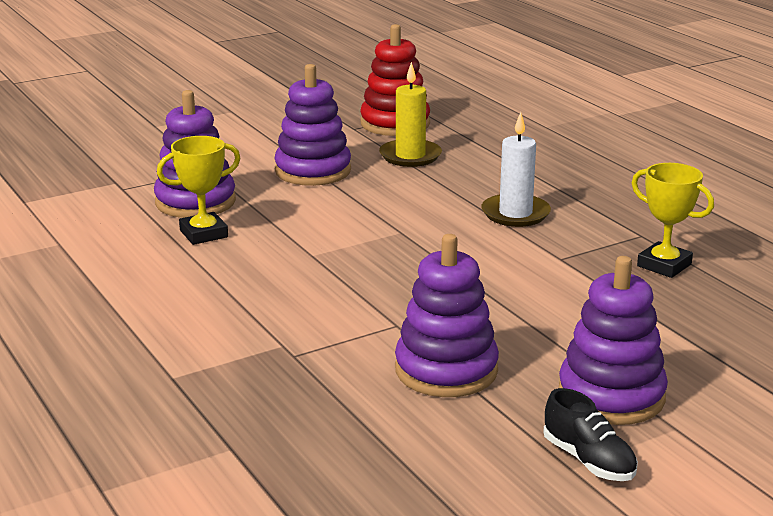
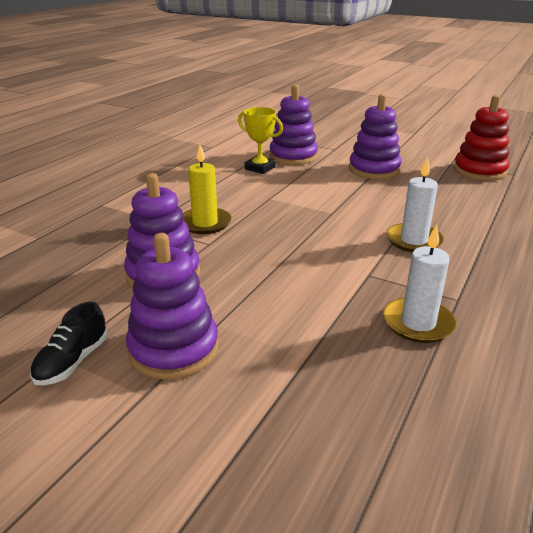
camera: 60 degrees right, 5 degrees up
(410, 156) = (441, 187): yellow candle -> yellow candle (205, 223)
(664, 265) = (418, 323): yellow trophy -> white candle

